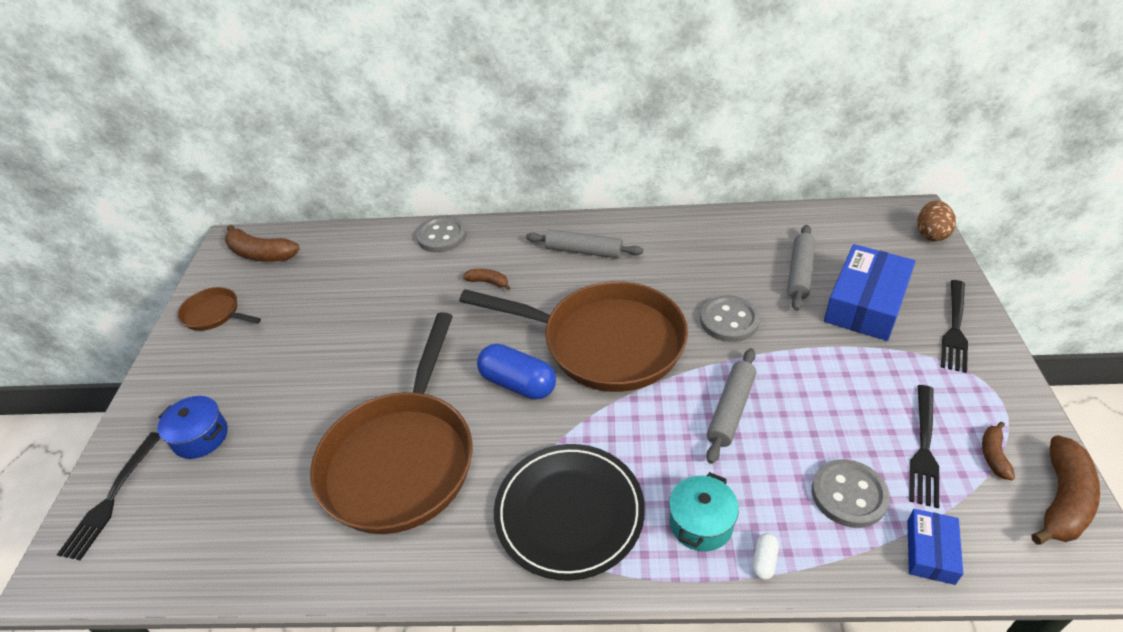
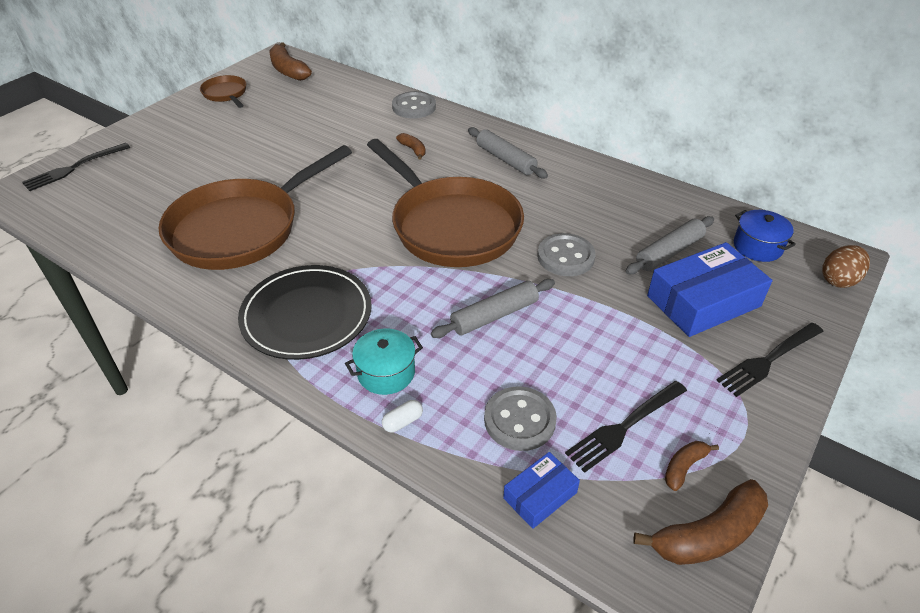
camera: 30 degrees right, 0 degrees up
(201, 437) = (148, 159): blue pot -> blue pot (757, 247)
(518, 383) = (362, 221): blue capsule -> none

